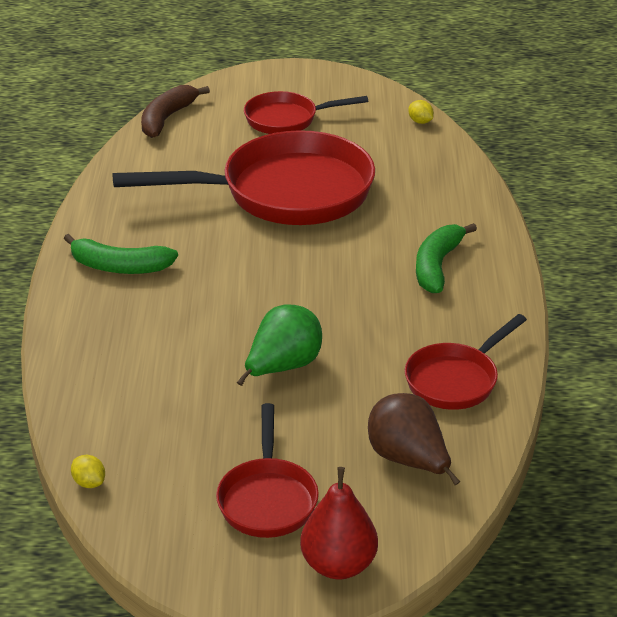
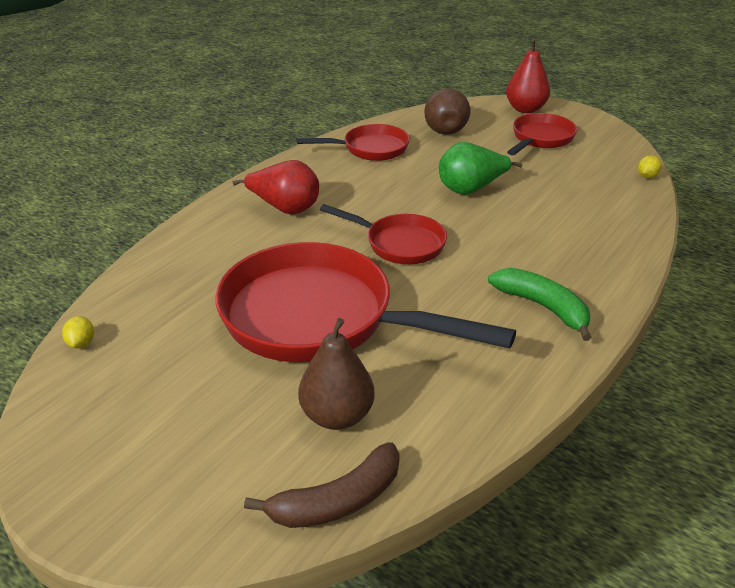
camera: 145 degrees left, 0 degrees up
(89, 482) = (647, 176): yellow lemon -> yellow lemon turned 45 degrees clockwise
(207, 149) = (337, 416): none -> brown pear
(287, 119) = (201, 418): red pan -> red pan (399, 244)
(437, 266) = (285, 208): green banana -> red pear

